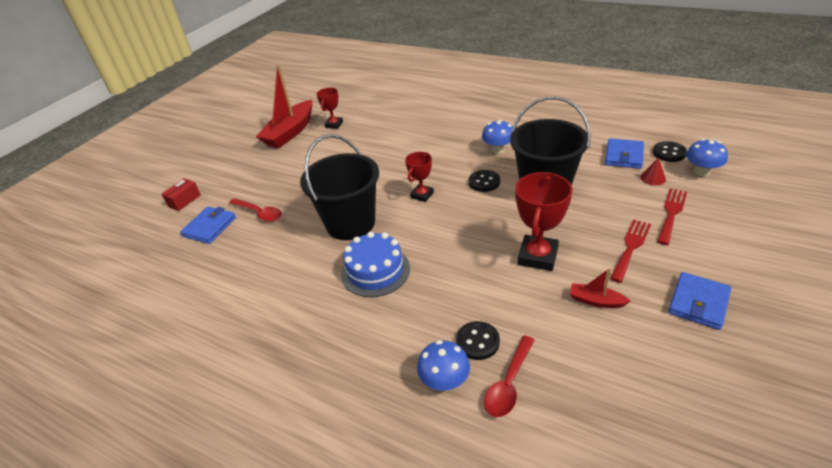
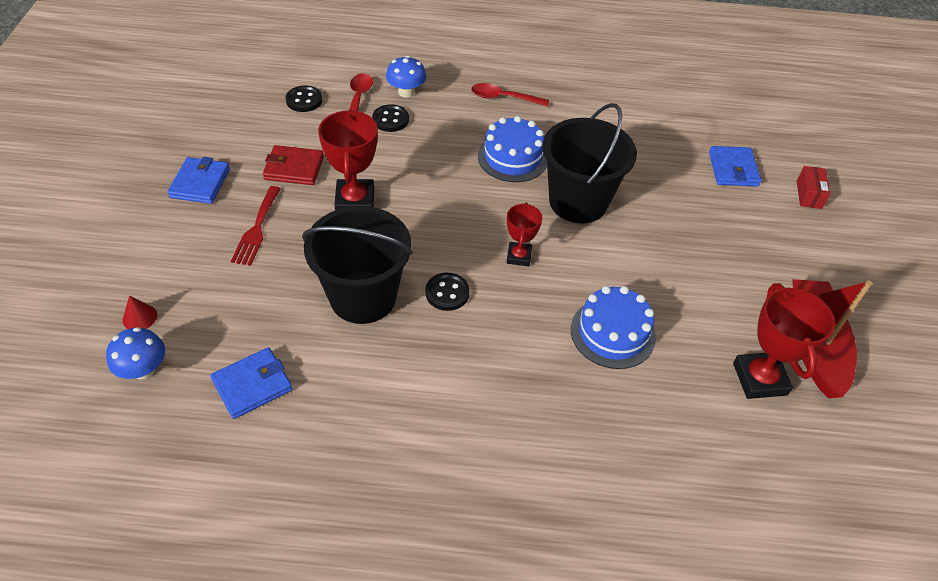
camera: 150 degrees right, 10 degrees up
(259, 213) = (696, 195): red spoon -> red spoon (503, 98)
(334, 124) = (759, 379): red trophy -> red trophy, size x1.67
(393, 150) = (612, 333): none -> blue cake
(498, 149) = (449, 364): blue mushroom -> none
(596, 301) = (294, 168): red boat -> red wallet
(624, 156) = (252, 385): blue wallet -> blue wallet turned 60 degrees clockwise
(653, 178) = (215, 343): red cone -> red cone (140, 317)
(669, 153) = (181, 405): black button -> black button (304, 100)
(671, 213) = (203, 284): red fork -> none

